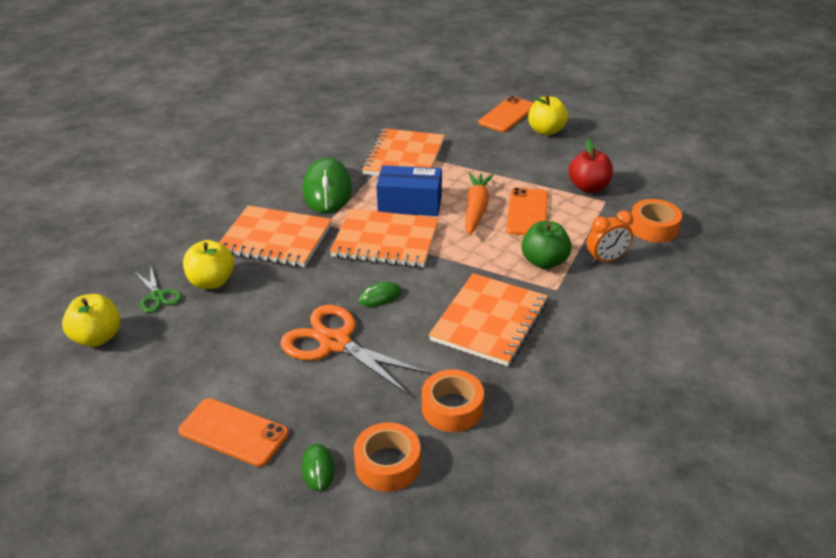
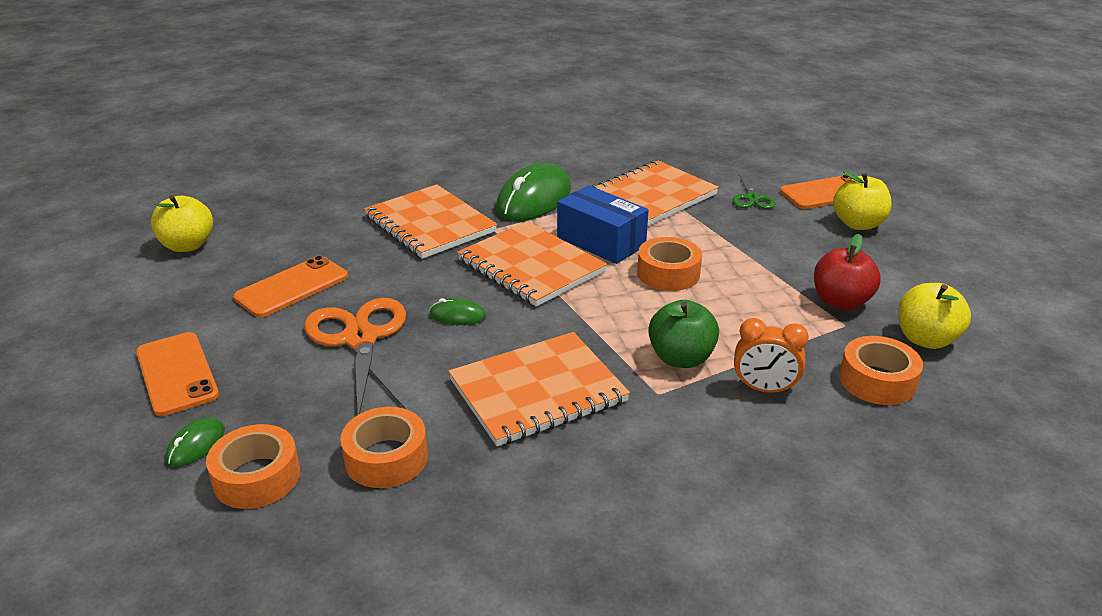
camera: 35 degrees right, 5 degrees down
(158, 296) = (273, 232): green scissors -> green scissors (752, 198)
(212, 282) = (329, 238): yellow apple -> yellow apple (926, 339)
(476, 209) = (668, 273): orange carrot -> orange tape
(527, 212) = (725, 299): orange phone -> orange phone (292, 287)

